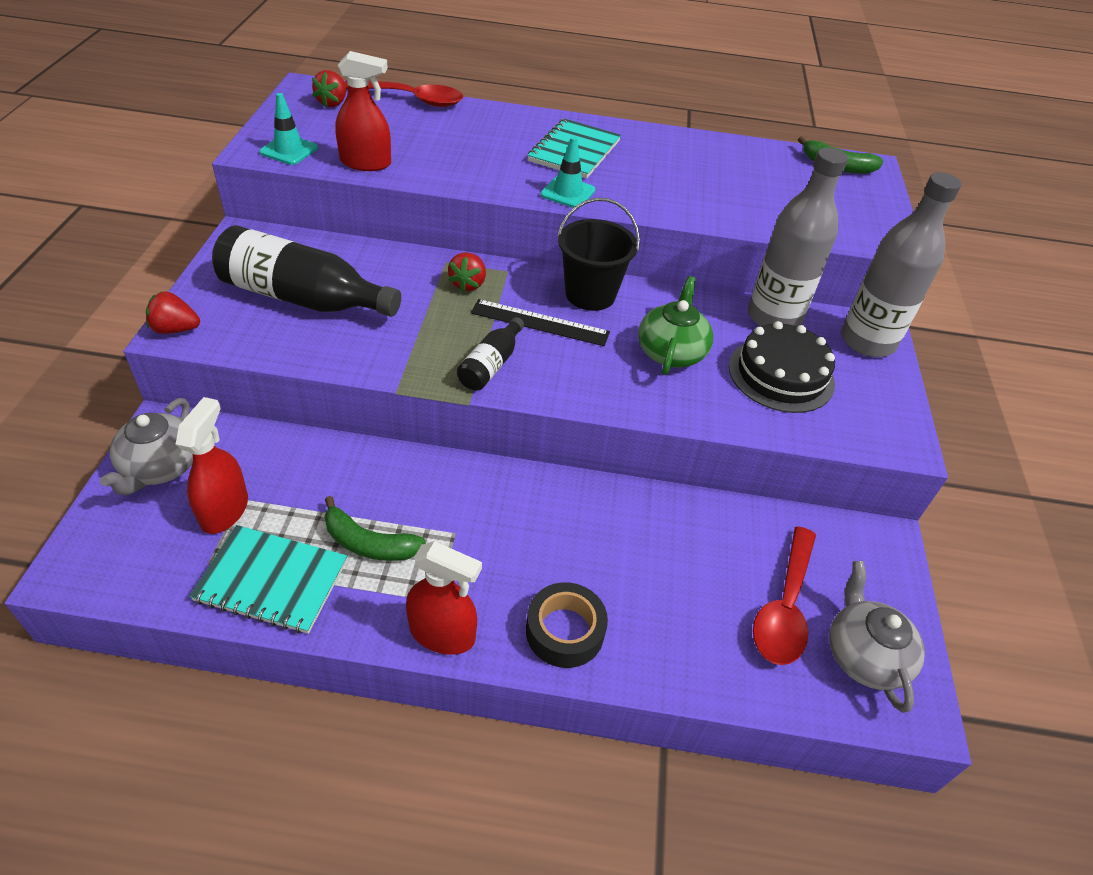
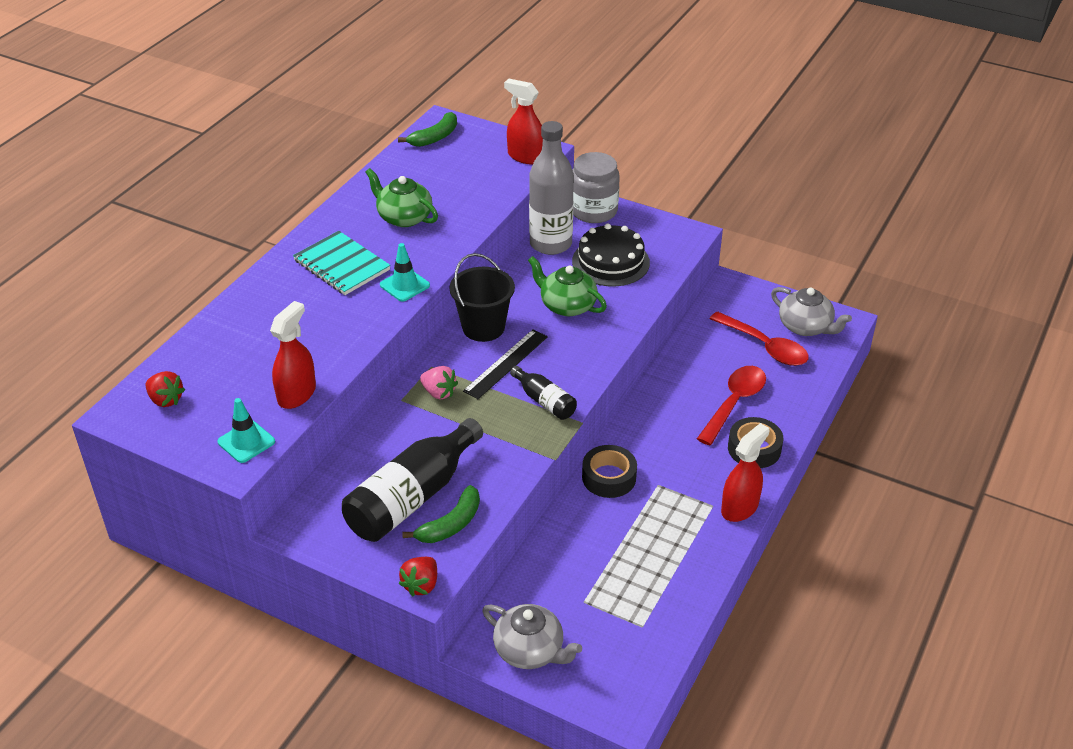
camera: 65 degrees left, 5 degrees down
(224, 510) = (592, 612): red spray bottle -> red spray bottle (525, 156)
(272, 581) = (669, 590): turquoise notebook -> none
(368, 543) = (652, 532): green banana -> green banana (451, 524)
(413, 99) = (190, 344): red spoon -> red spoon (734, 403)
(449, 482) = (609, 477): none -> black tape
(468, 284) = (439, 393): red strawberry -> pink strawberry
(680, 172) = (404, 217): none -> green teapot
(864, 655) = (805, 327): grey teapot -> grey teapot turned 150 degrees counterclockwise
(867, 341) = (593, 211): grey bottle -> grey jar

